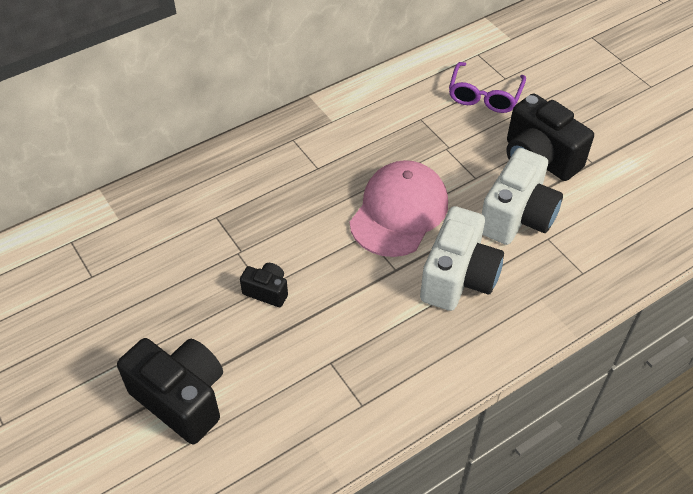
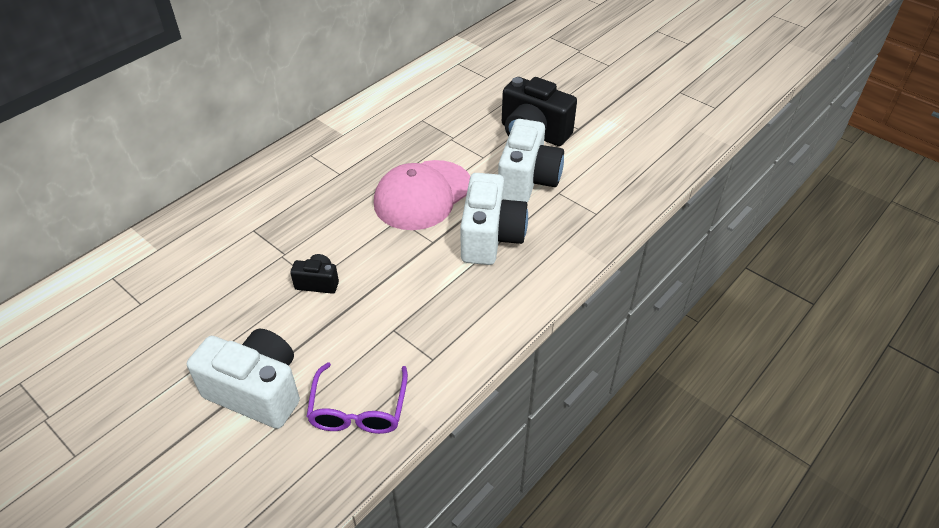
camera: 15 degrees left, 5 degrees down
(181, 398) = (257, 391): black camera -> white camera
(399, 211) = (423, 195): pink cap -> pink cap turned 150 degrees counterclockwise
(484, 96) = (472, 93): purple glasses -> purple glasses (358, 409)

